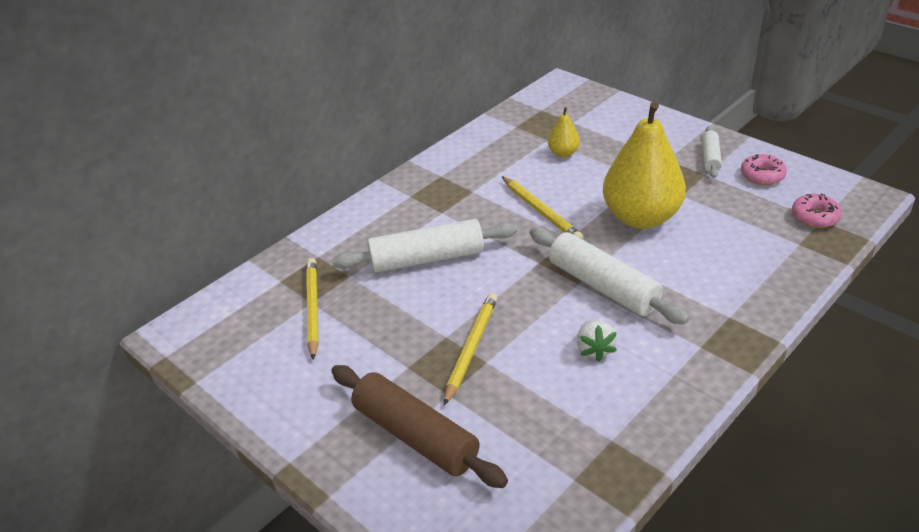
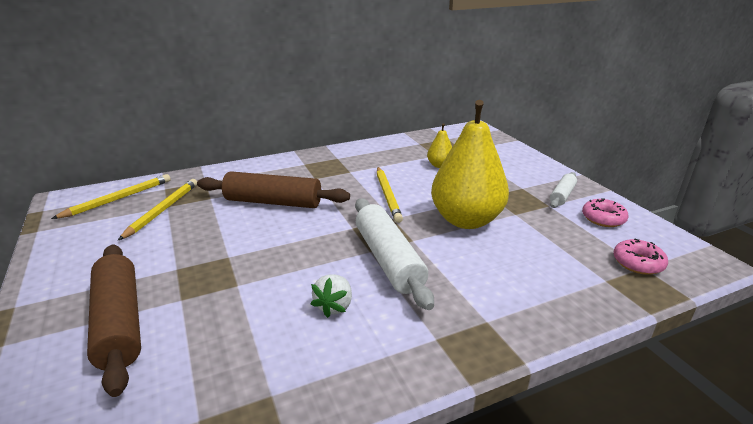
camera: 20 degrees right, 10 degrees down
(427, 258) = (273, 202): white rolling pin -> brown rolling pin
(471, 348) = (236, 271): yellow pencil -> yellow pencil (118, 199)

